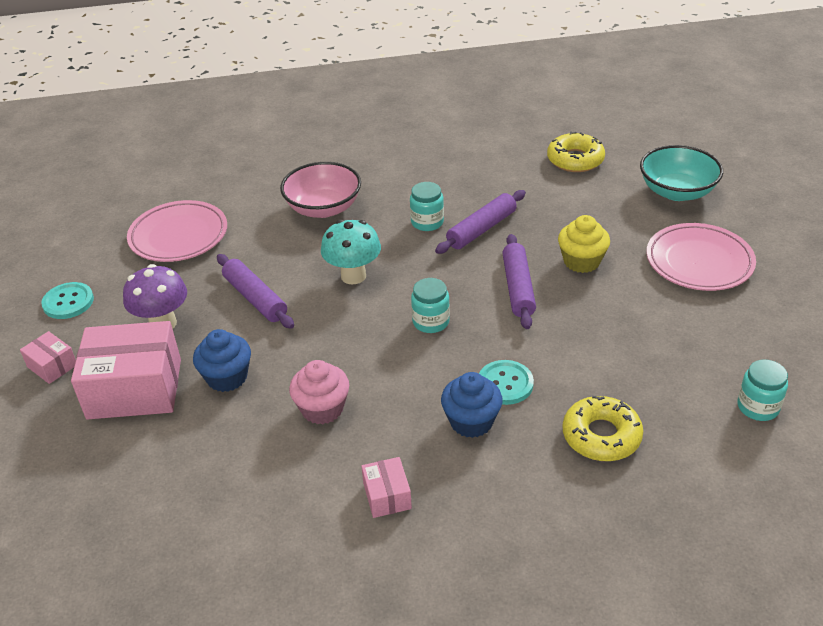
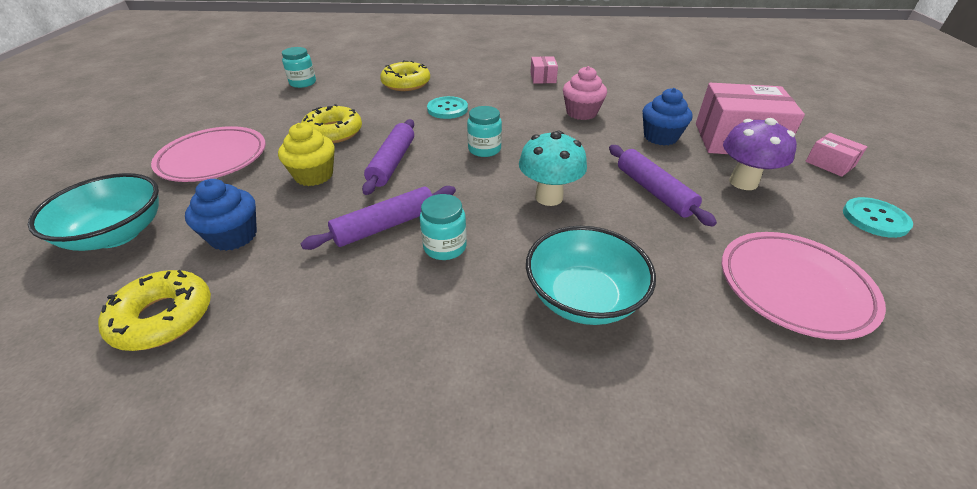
camera: 170 degrees left, 0 degrees up
(323, 208) = (583, 297): pink bowl -> turquoise bowl
(471, 421) = (480, 96): blue cupcake -> blue cupcake (234, 236)
(615, 317) = (333, 132): none -> yellow donut

